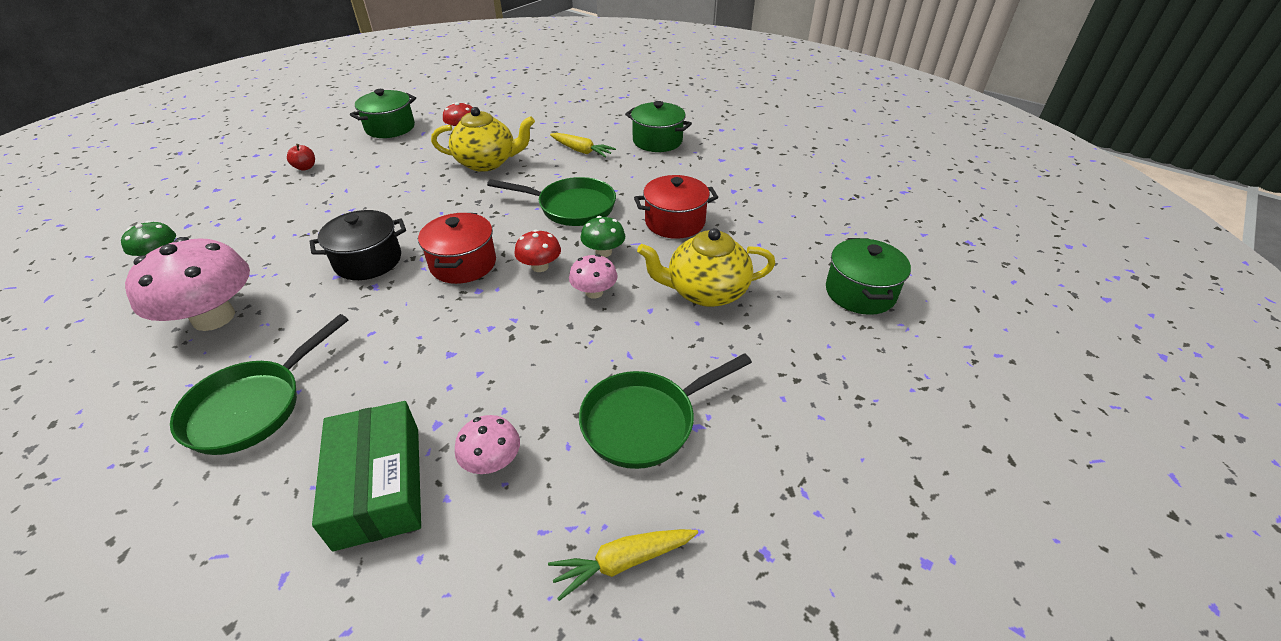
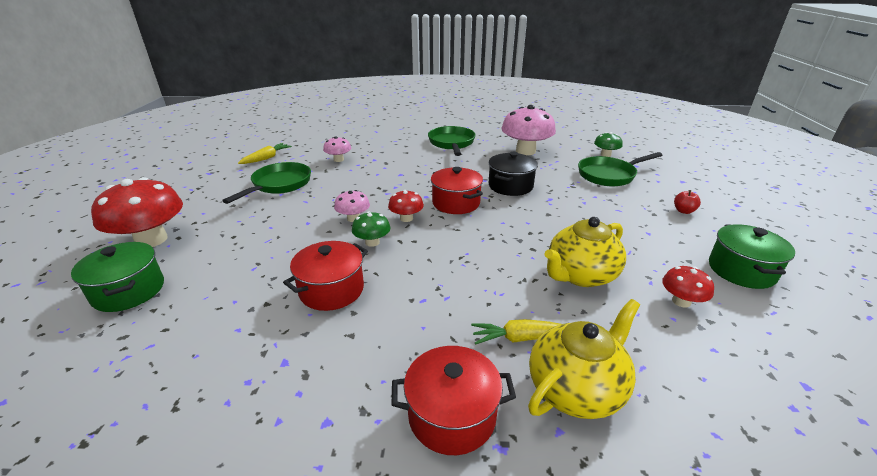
camera: 145 degrees right, 10 degrees down
(378, 485) = (374, 146): green box -> none
(571, 207) = (439, 265): green pan -> green pan (609, 175)
(657, 141) = (452, 415): green pot -> red pot
(705, 292) = (272, 245): yellow teapot -> yellow teapot (576, 388)
(853, 366) = (151, 240): none -> red mushroom

